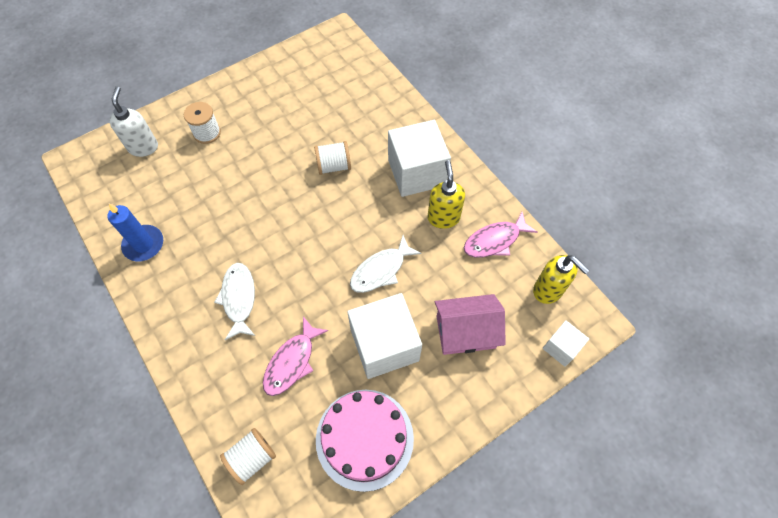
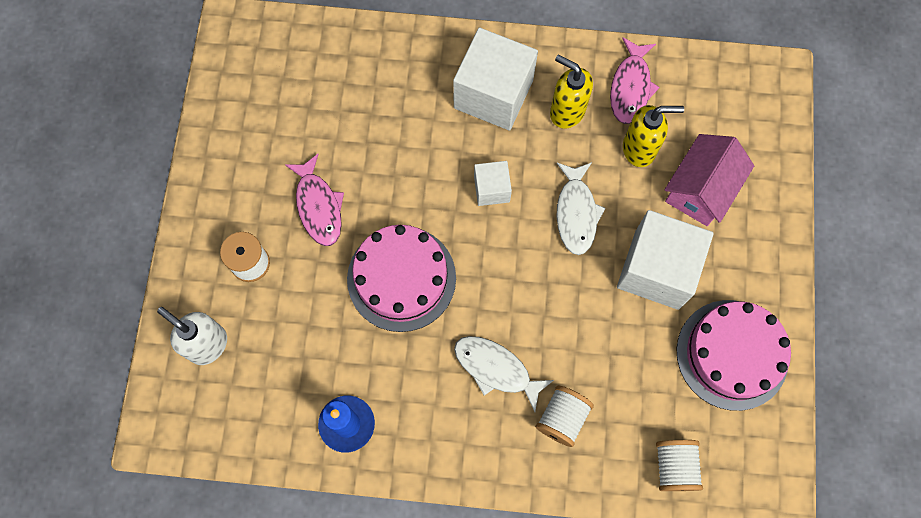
camera: 50 degrees left, 10 degrees up
(257, 208) = (401, 278): none -> pink cake
(292, 362) = (607, 365): pink fish -> pink fish (318, 206)
(334, 166) = (414, 165): white spool -> white spool (562, 418)
(548, 290) = (718, 86): yellow soap dispenser -> yellow soap dispenser (639, 149)
(561, 347) = (779, 123): white cube -> white cube (491, 189)

